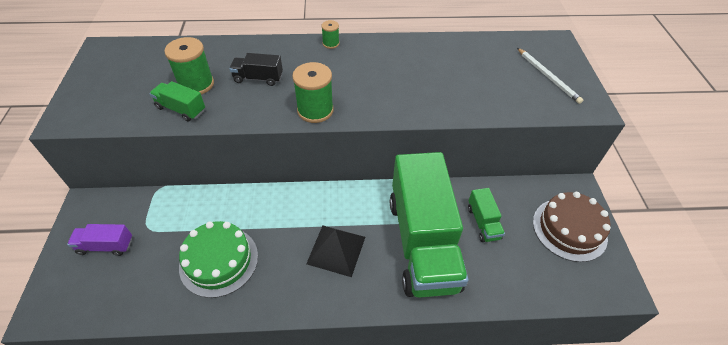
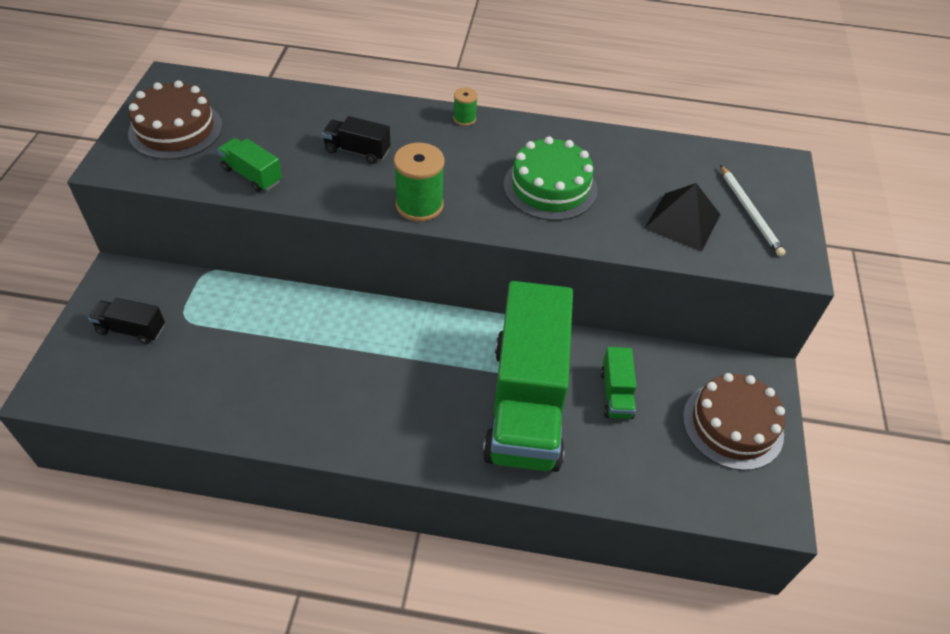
camera: 10 degrees right, 0 degrees up
(106, 246) = (131, 330): purple truck -> black truck
(113, 84) = (175, 129): none -> brown cake
(196, 84) = (277, 146): green spool -> none
(219, 261) = (263, 374): green cake -> green cake (550, 187)
(336, 250) = (412, 390): black pyramid -> black pyramid (682, 221)

